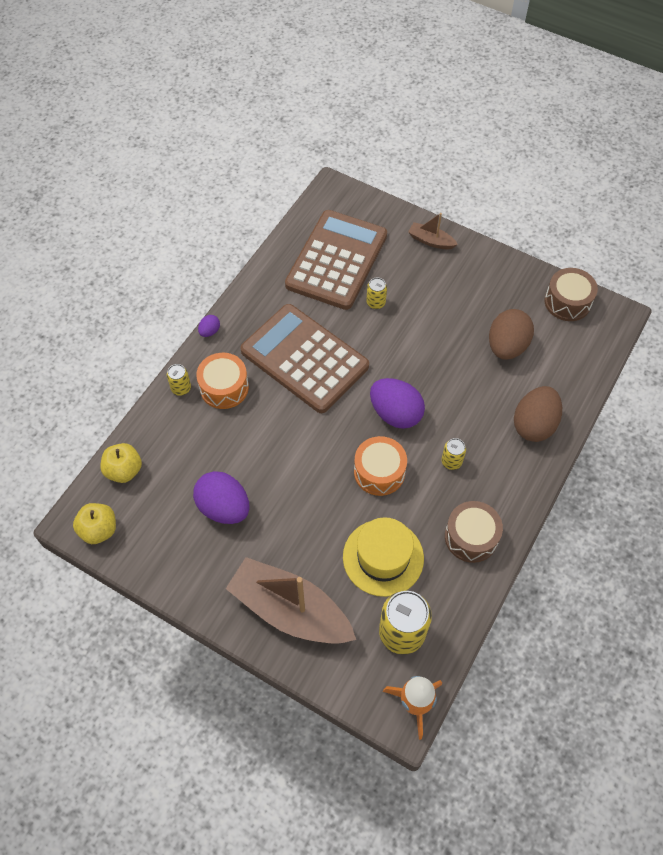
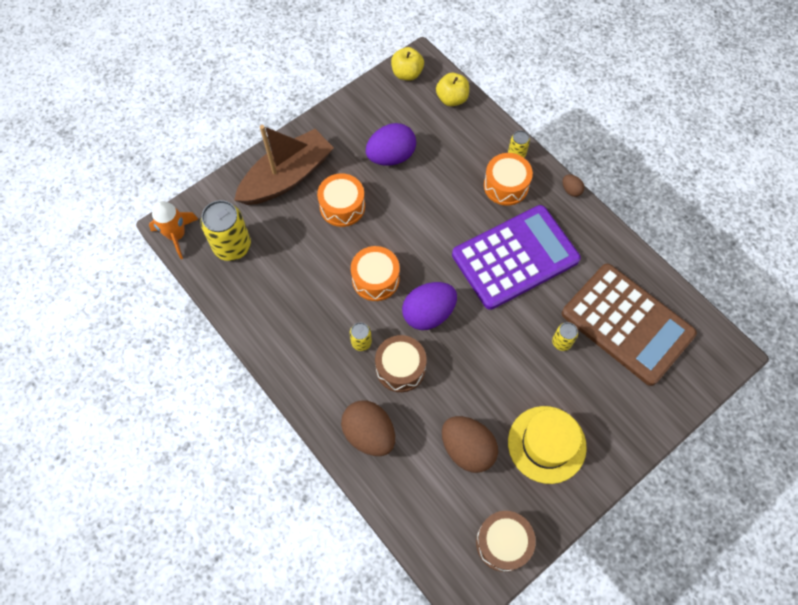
camera: 110 degrees right, 5 degrees up
(210, 331) = (571, 190): purple egg -> brown egg
(304, 358) = (515, 257): brown calculator -> purple calculator
(307, 535) = (342, 206): none -> orange drum
(383, 557) = (298, 255): yellow hat -> yellow hat (546, 444)
(431, 241) = (629, 429): brown boat -> none
(471, 537) = (284, 329): brown drum -> brown drum (400, 368)

